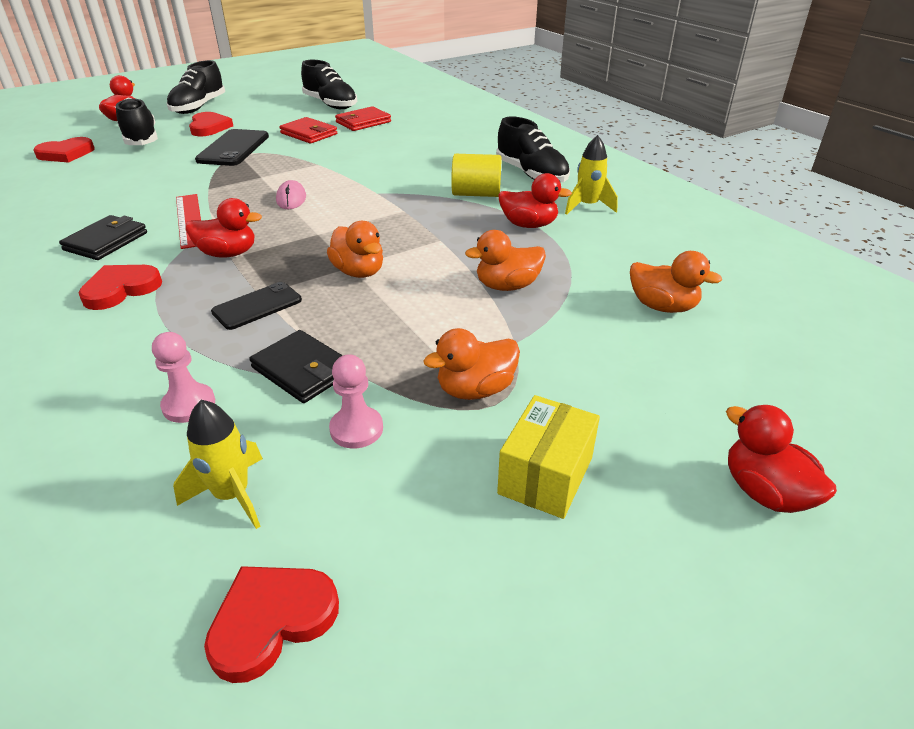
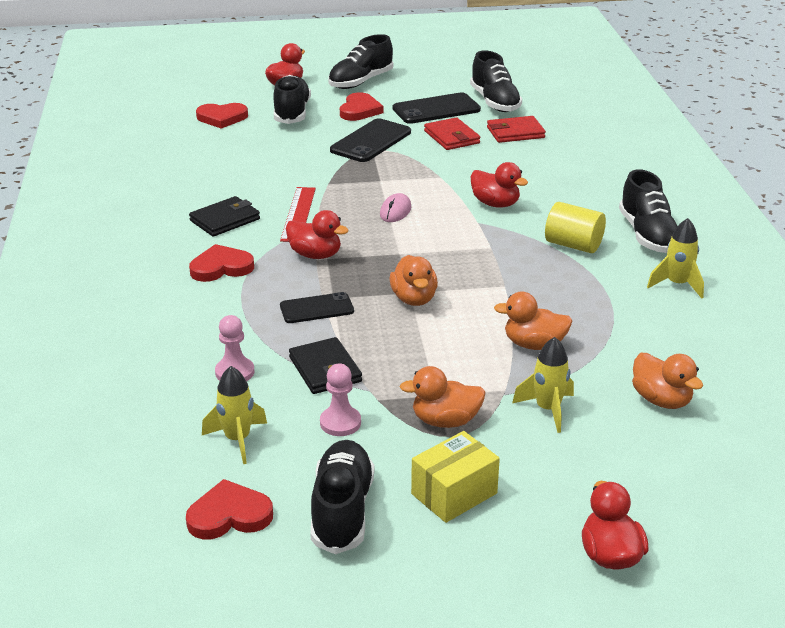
camera: 25 degrees right, 5 degrees down
(281, 116) = (436, 109): none -> black phone
(427, 551) = (342, 511): none -> black shoe
(529, 225) = (600, 290): red duck -> red duck (495, 204)
(569, 346) = (548, 409): none -> yellow rocket

